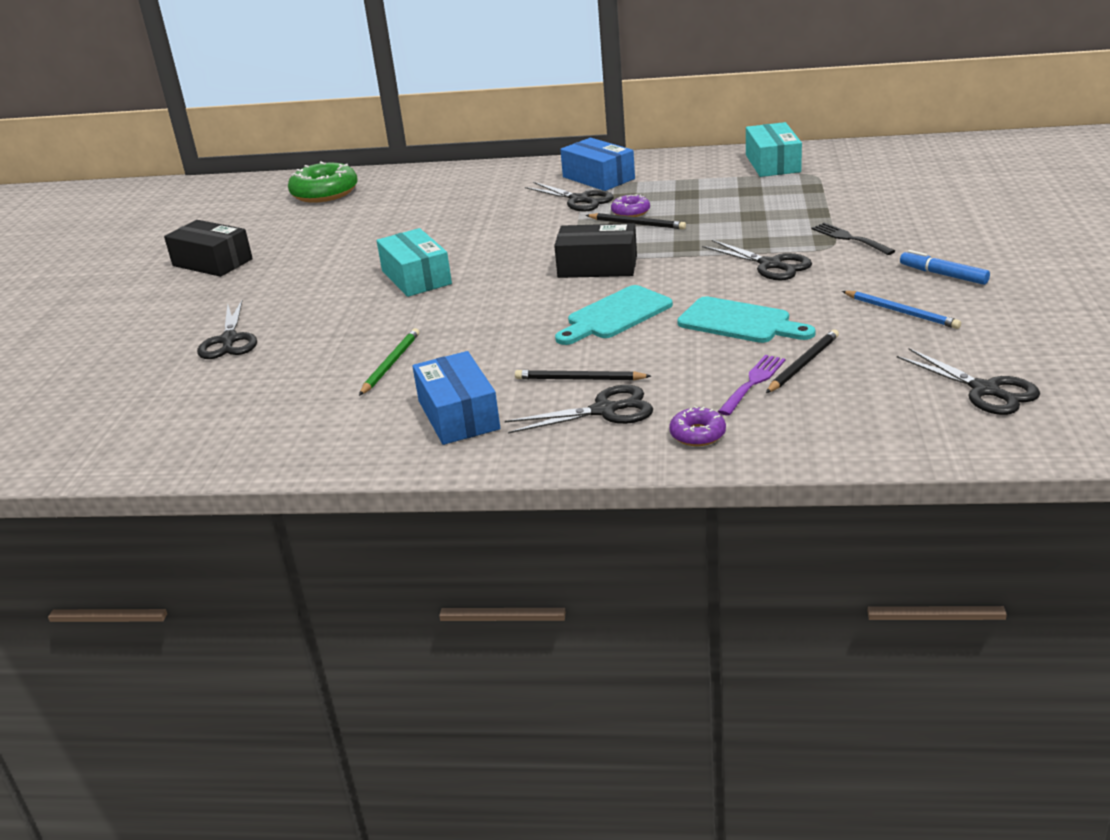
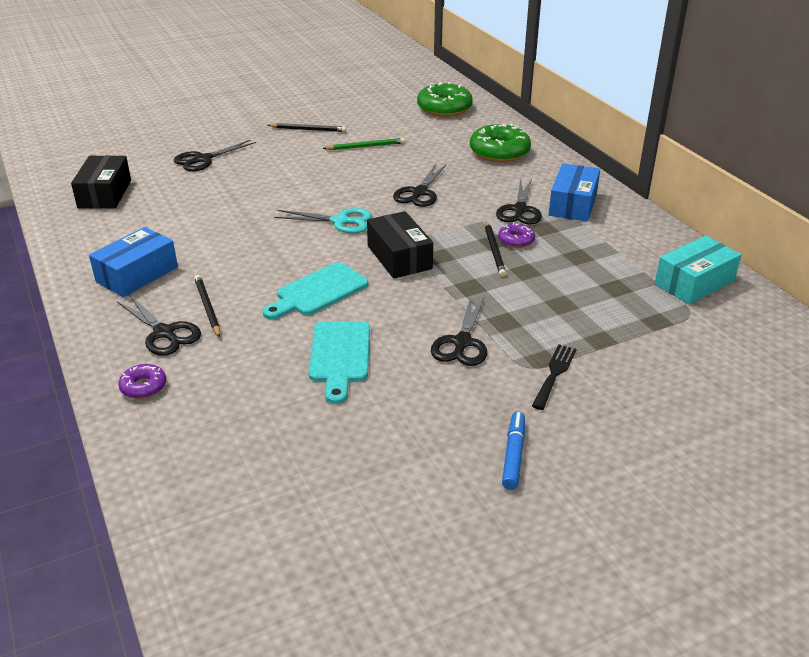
camera: 55 degrees right, 5 degrees up
(212, 262) = (307, 113): black box -> black box (104, 194)
(390, 364) = (197, 225): green pencil -> green pencil (365, 146)
(416, 277) = (331, 189): turquoise box -> none
(458, 187) = (499, 152): none -> green donut
(491, 283) = (340, 221): none -> turquoise scissors
(615, 315) = (318, 291): turquoise cutting board -> turquoise cutting board turned 60 degrees counterclockwise
(753, 382) = (236, 392): purple fork -> none
(803, 364) = (280, 411): black pencil -> black pencil (308, 129)
(901, 312) = (412, 445): blue pencil -> none
(985, 390) = (279, 536): black scissors -> black scissors (419, 192)

